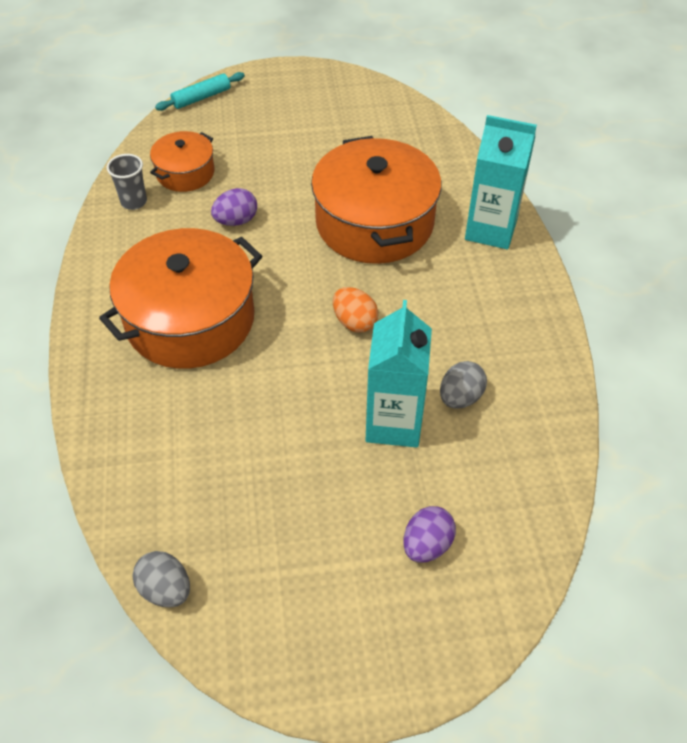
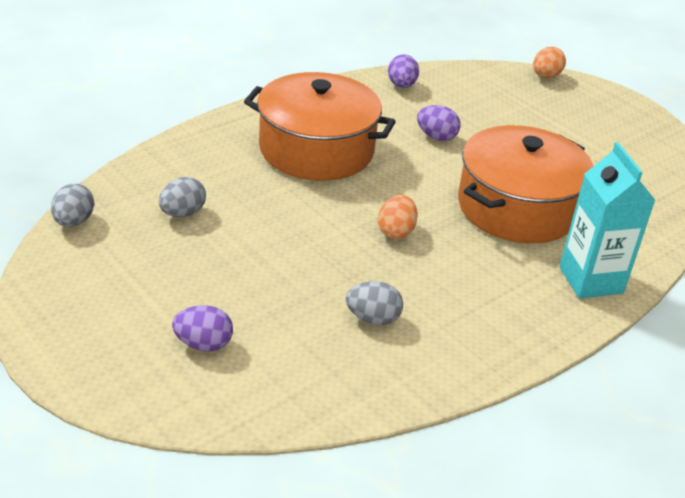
camera: 55 degrees right, 15 degrees down
(134, 202) = (401, 85): grey cup -> purple egg
(185, 173) = (457, 97): orange pot -> none
(201, 97) = (545, 76): turquoise rolling pin -> orange egg
(218, 479) = (182, 213): none -> grey egg
(394, 423) = (310, 287): turquoise carton -> none

